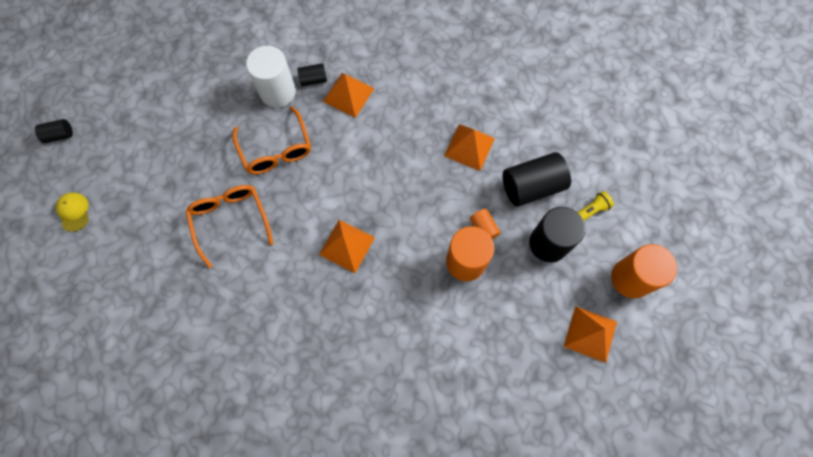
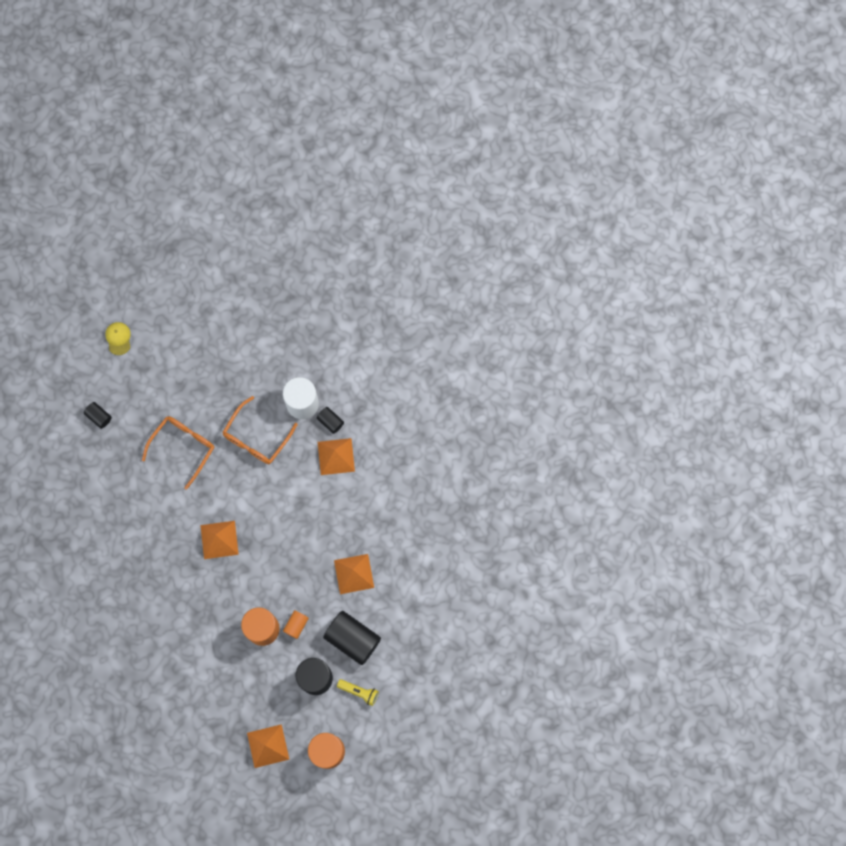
camera: 55 degrees right, 5 degrees up
(59, 135) = (163, 280): black cylinder -> black cylinder (99, 417)
(74, 212) = (118, 338): yellow cap -> yellow cap turned 45 degrees counterclockwise

